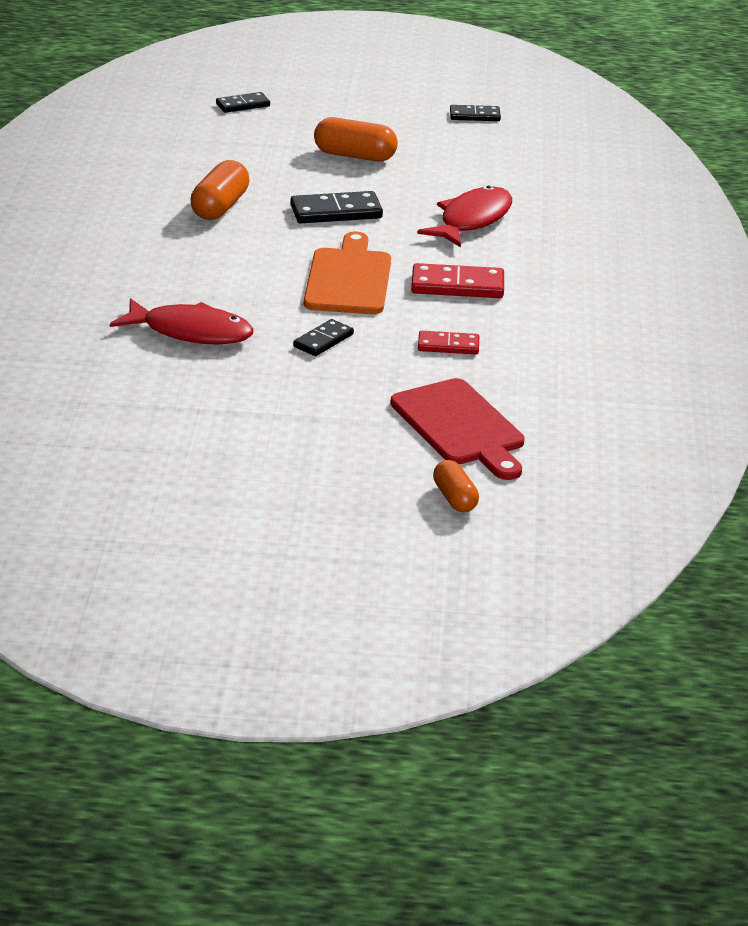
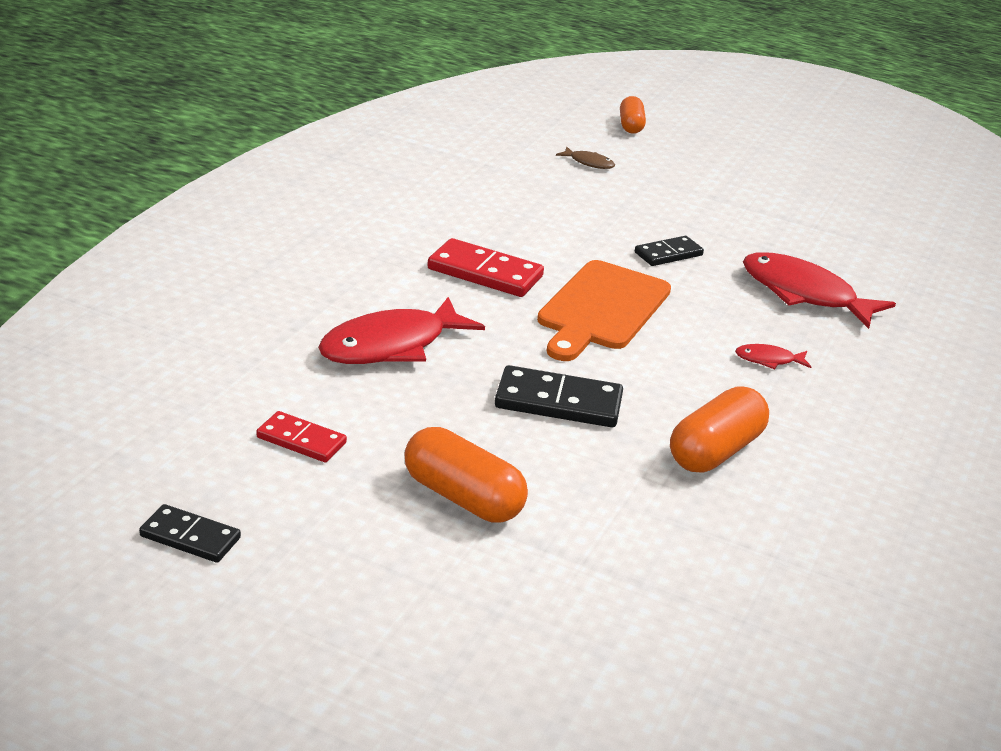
camera: 160 degrees left, 0 degrees up
(204, 271) = (768, 360): none -> red fish
(243, 105) = (584, 687): black domino -> none
(448, 346) = (546, 221): red domino -> red domino (301, 440)
(460, 427) = (589, 163): red cutting board -> brown fish

